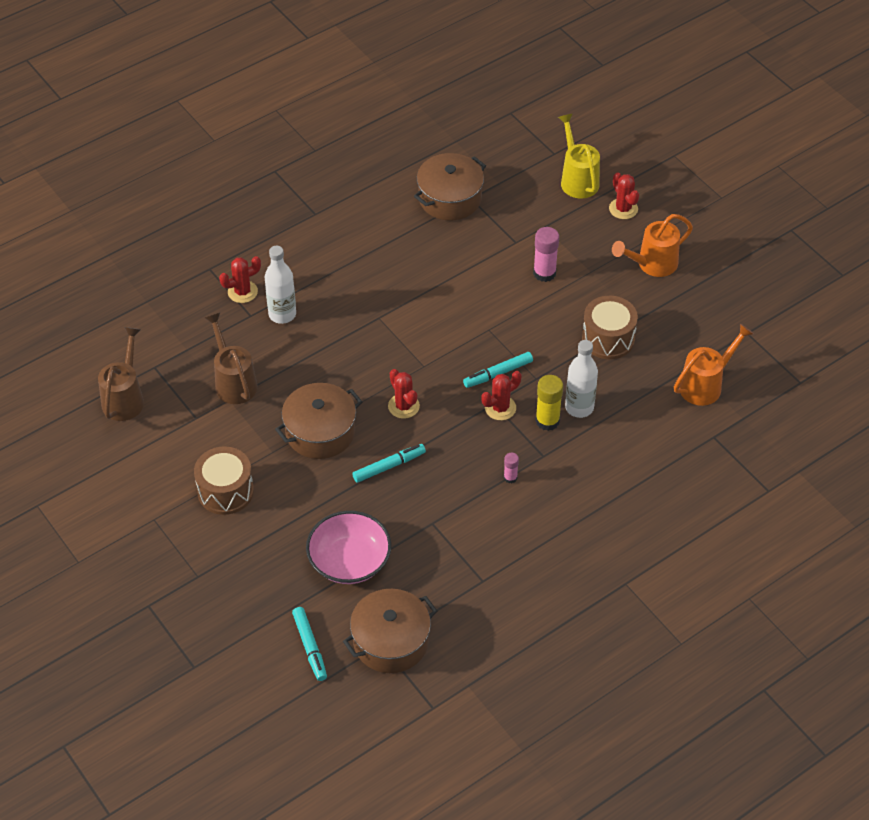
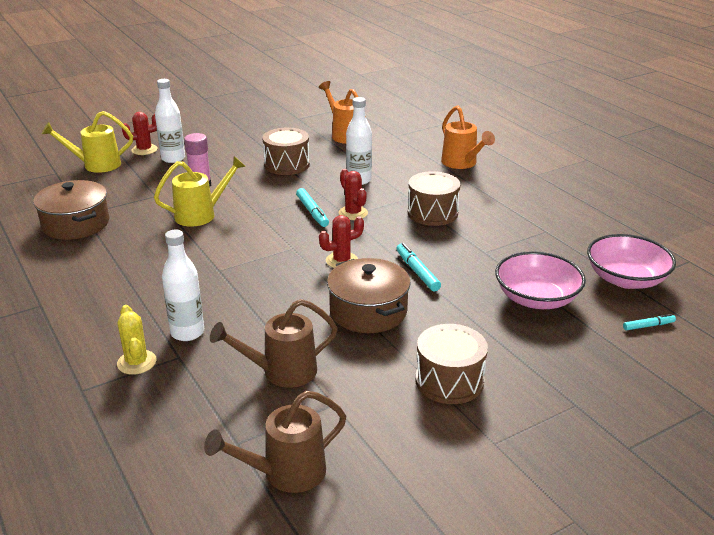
camera: 85 degrees left, 20 degrees down
(125, 398) = (285, 473): brown watering can -> brown watering can turned 45 degrees counterclockwise
(242, 292) = (136, 362): red cactus -> yellow cactus
(310, 647) = (648, 326): turquoise marker -> turquoise marker, size x0.63
(390, 641) = (626, 279): brown pot -> pink bowl
(480, 286) = (201, 215): none -> yellow watering can
(510, 477) = (432, 213): pink glue stick -> brown drum
(547, 421) = (371, 194): yellow glue stick -> none
(605, 238) = (173, 158): none -> white bottle
(652, 264) = (213, 143): orange watering can -> orange watering can (462, 163)

